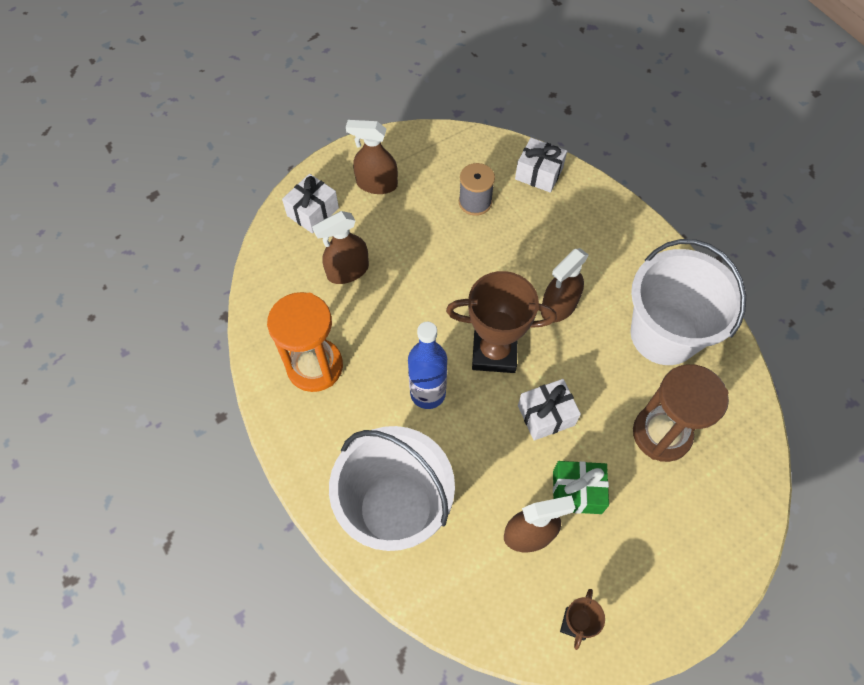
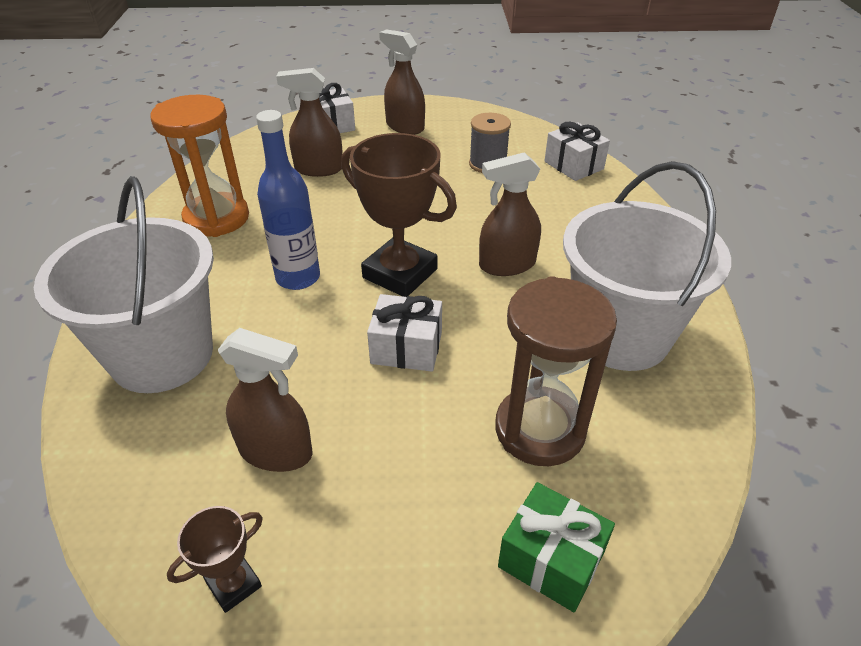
camera: 30 degrees right, 20 degrees down
(577, 492) = (375, 437): green gift -> green gift (551, 559)

